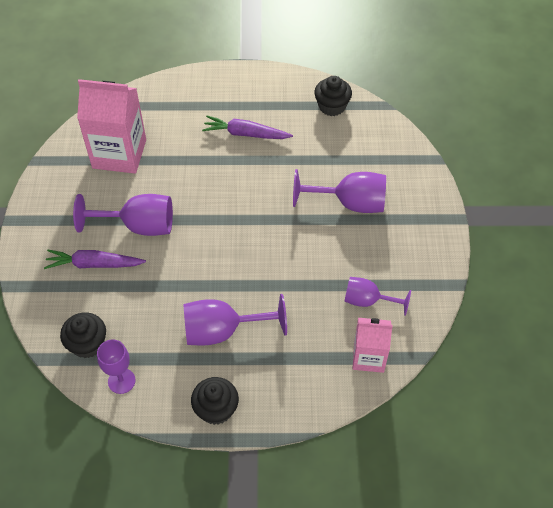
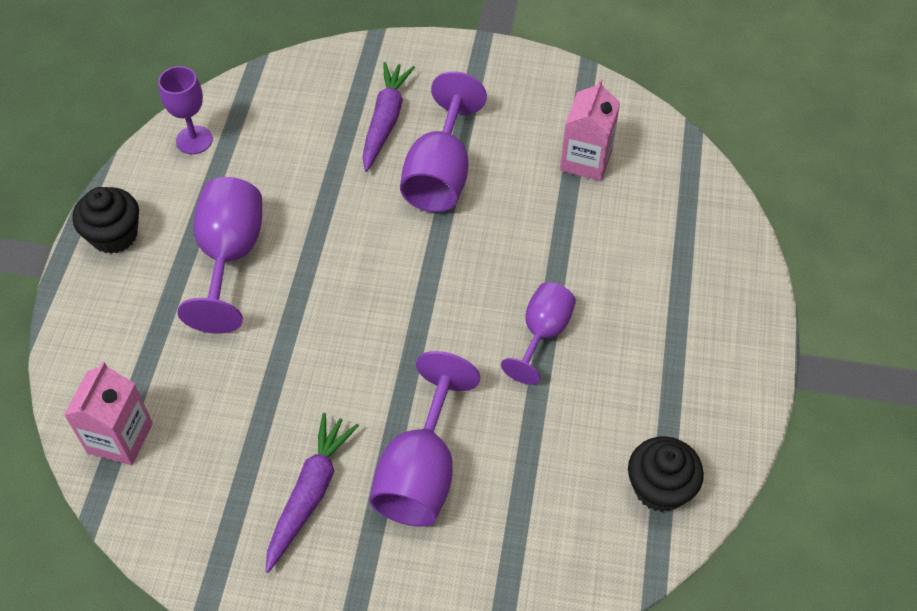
camera: 100 degrees right, 0 degrees up
(87, 344) = (261, 109): black cupcake -> none
(119, 154) = (586, 160): pink carton -> pink carton, size x0.60
(245, 134) = (606, 335): purple carrot -> purple carrot (310, 494)
(368, 301) = (218, 458): purple goblet -> purple goblet (542, 333)

